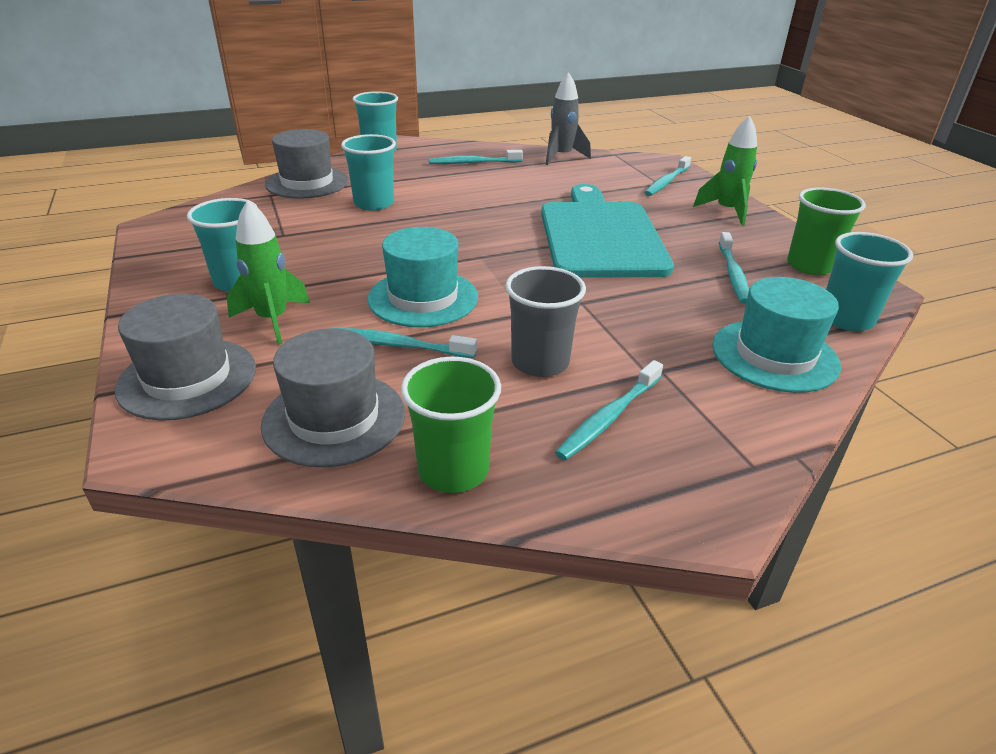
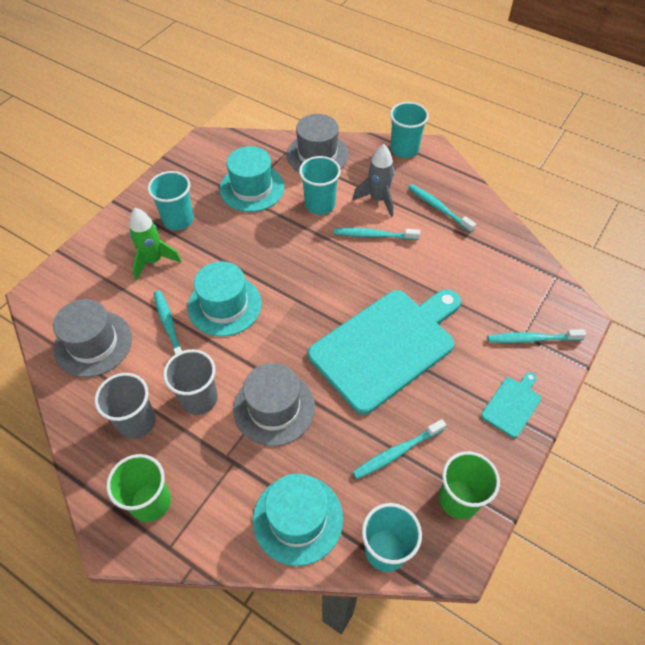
camera: 55 degrees right, 20 degrees up
(187, 378) = (86, 269): grey hat -> grey hat (274, 408)
(282, 226) = (252, 188): none -> turquoise hat
(453, 470) = (85, 414): green cup -> green cup (150, 502)
(521, 425) = (136, 421): none -> grey cup
(562, 157) = (510, 249): grey rocket -> grey rocket (378, 199)
(609, 417) = (169, 458): turquoise toothbrush -> turquoise toothbrush (374, 235)
(727, 211) = (512, 405): green rocket -> turquoise cutting board

